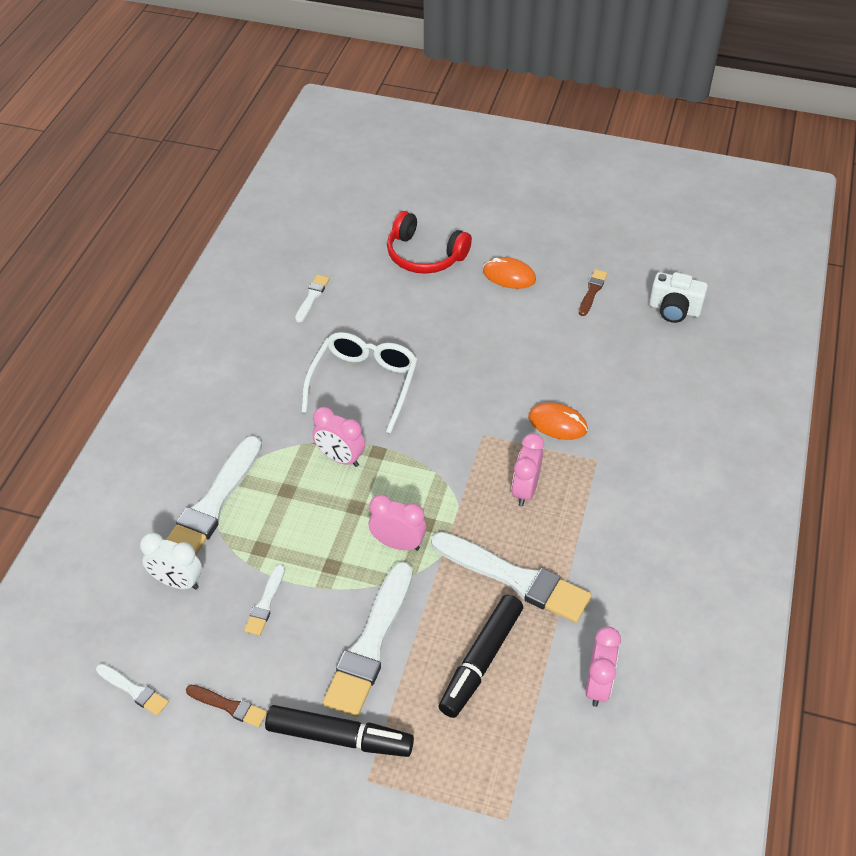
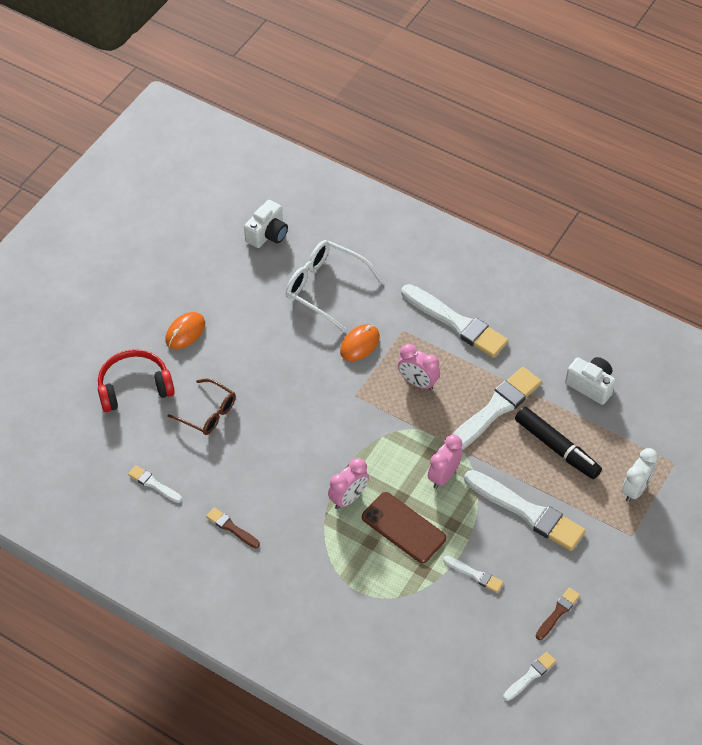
camera: 75 degrees left, 5 degrees up
(177, 582) = (439, 634): white clock -> white clock (635, 489)
(213, 504) = (369, 598): white brush -> white brush (456, 323)
(314, 518) = (403, 527): none -> brown phone
(339, 737) = (597, 546): black marker -> none
(364, 383) = (273, 465): white glasses -> white glasses (325, 287)
(413, 317) = (208, 413): none -> brown glasses
(424, 255) = (134, 387): red headphones -> red headphones turned 150 degrees counterclockwise
(592, 291) = (226, 281): brown brush -> brown brush (231, 528)
(598, 685) = (590, 385): pink clock -> white camera

